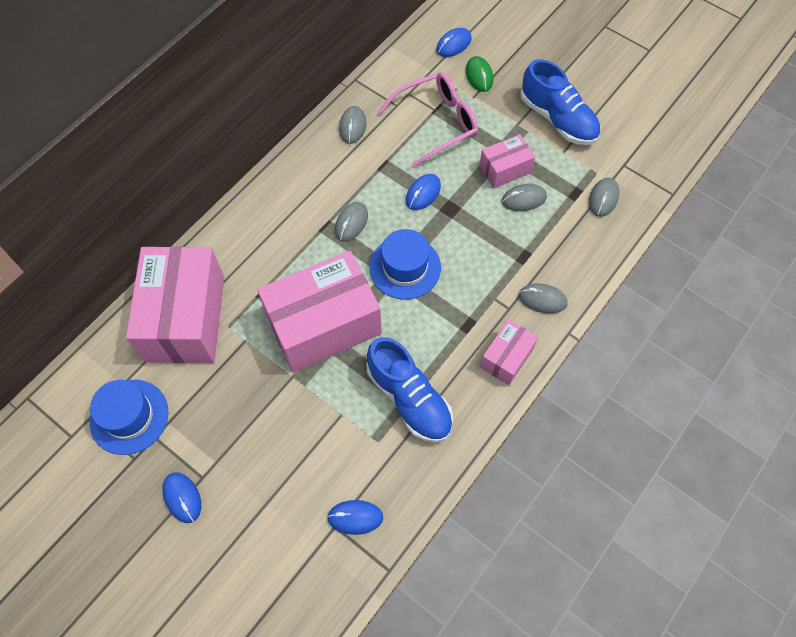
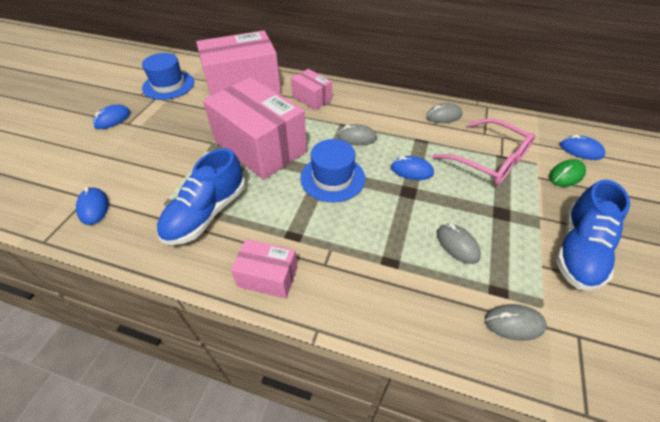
camera: 70 degrees right, 15 degrees down
(505, 169) = (480, 220): pink box -> pink box (312, 98)
(542, 299) = (347, 292): grey mouse -> none

